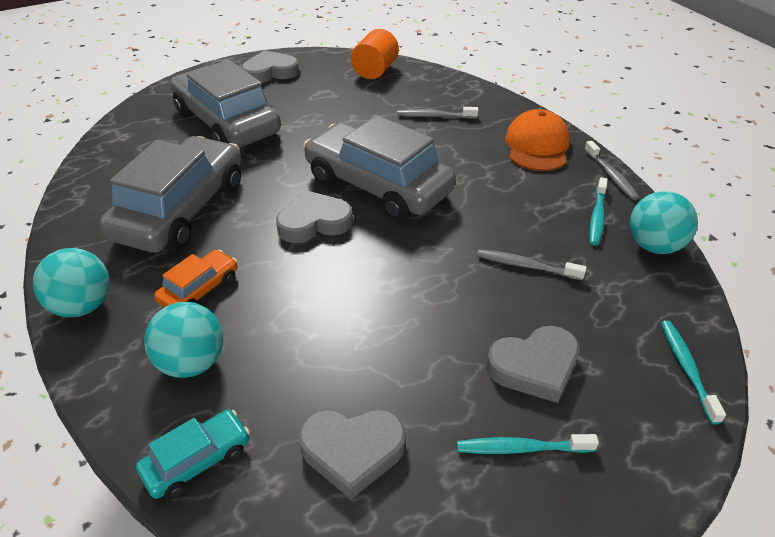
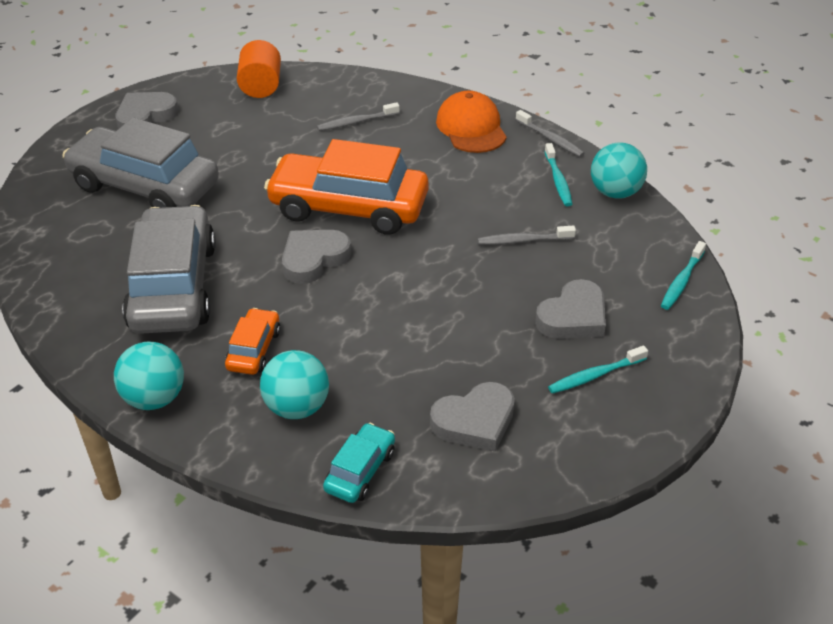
camera: 25 degrees left, 0 degrees up
(377, 186) = (348, 207): grey car -> orange car
(686, 369) = (682, 281): turquoise toothbrush -> turquoise toothbrush turned 120 degrees counterclockwise

